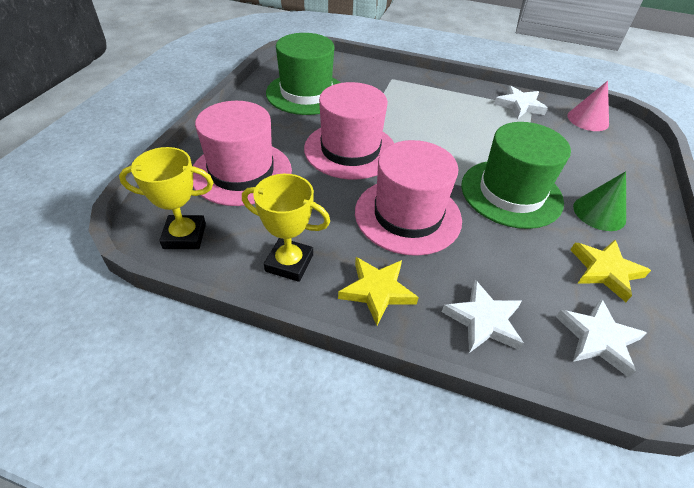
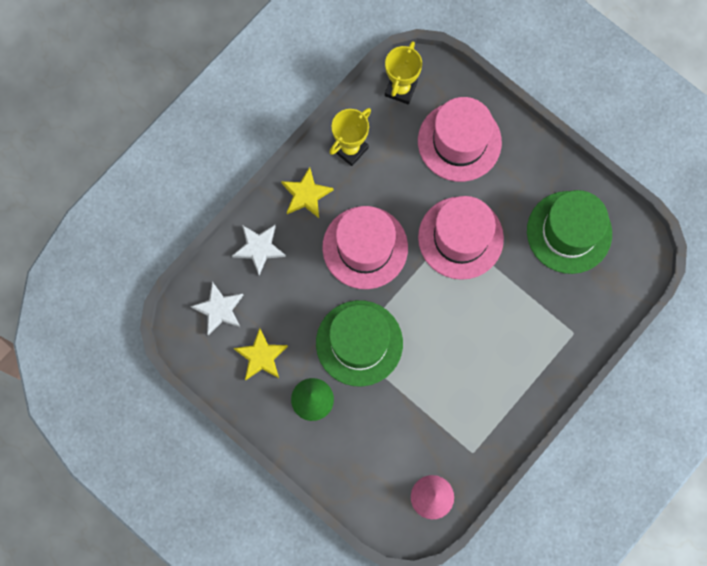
camera: 115 degrees right, 30 degrees up
(519, 105) = (479, 441): white star -> none

